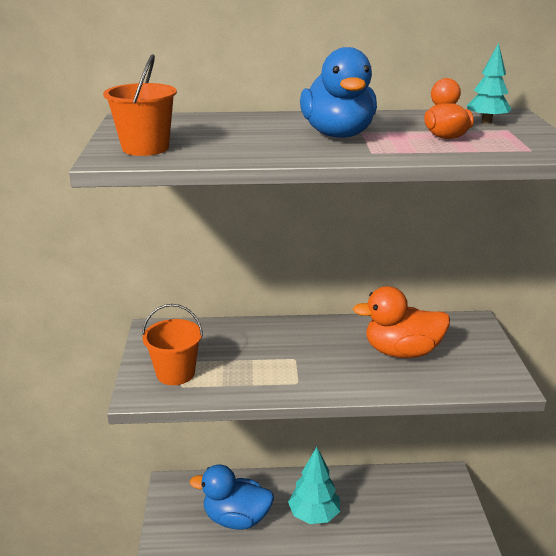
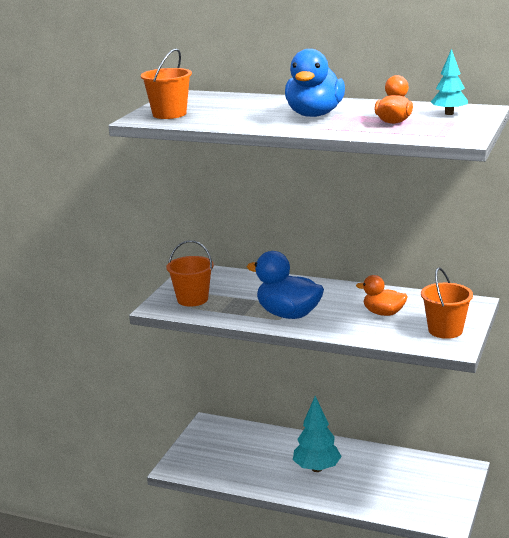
camera: 25 degrees right, 5 degrees down
(236, 518) = (249, 456): blue duck -> blue duck (288, 314)
(401, 352) = (383, 313): orange duck -> orange duck, size x0.61
(481, 362) = (445, 330): none -> orange bucket

